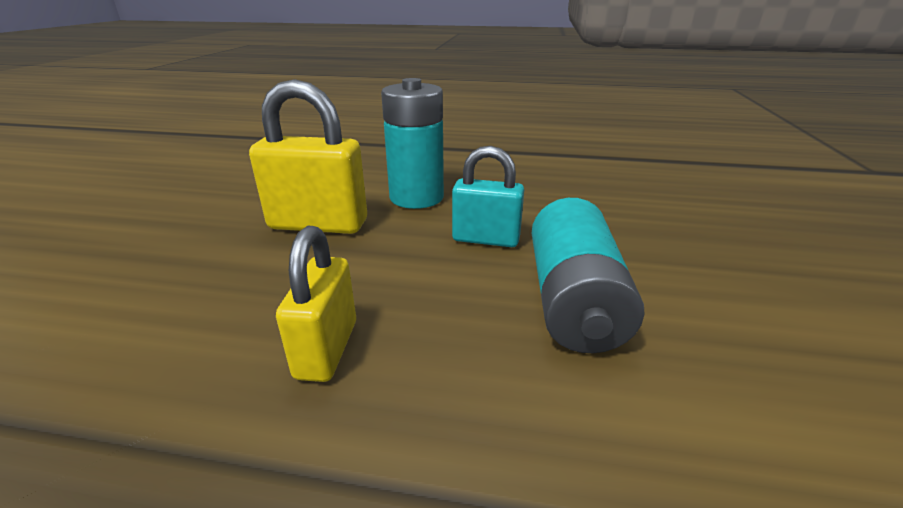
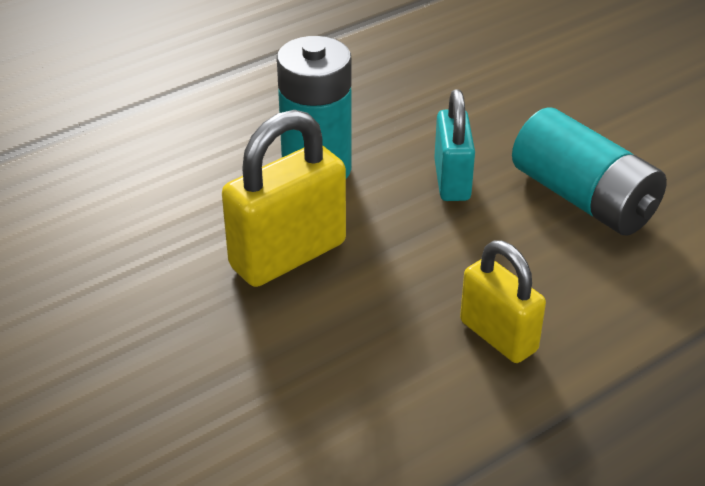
camera: 45 degrees left, 10 degrees up
(486, 239) = (452, 180): turquoise padlock -> turquoise padlock turned 60 degrees counterclockwise

